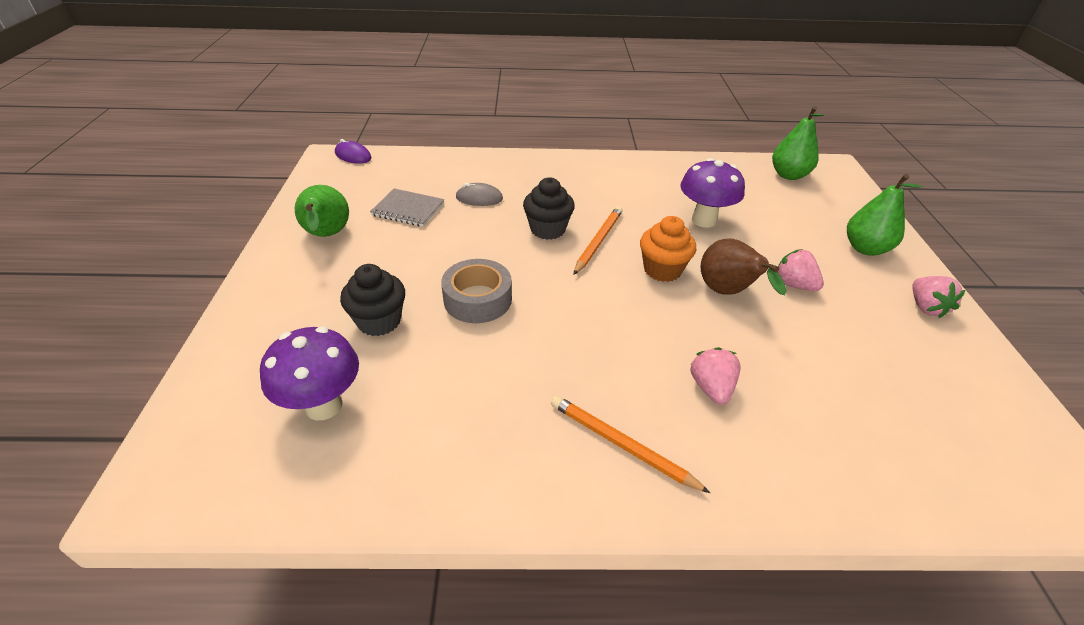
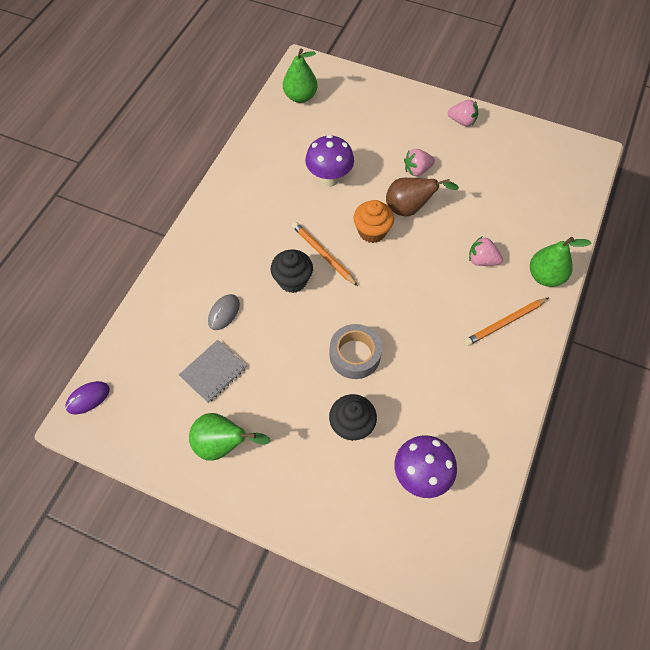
camera: 65 degrees left, 20 degrees up
(865, 248) = (400, 112): green pear -> green pear (545, 276)

